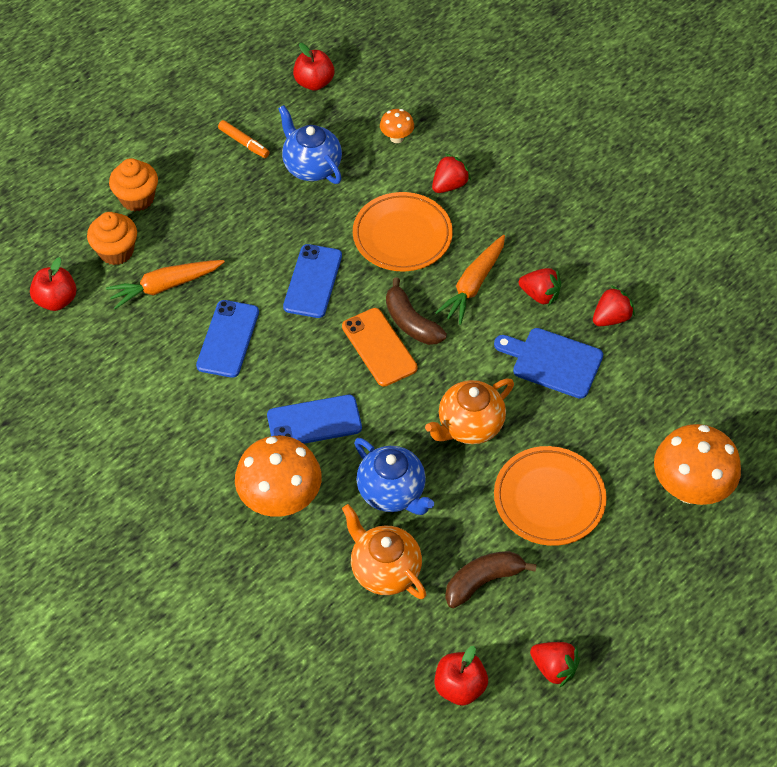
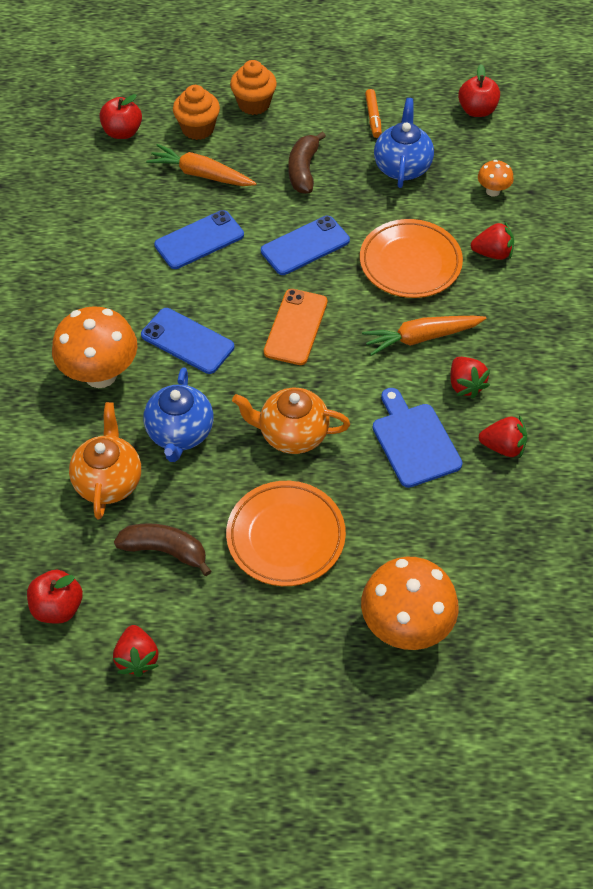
camera: 45 degrees right, 0 degrees up
(411, 322) = (340, 328): brown banana -> brown banana (303, 170)

